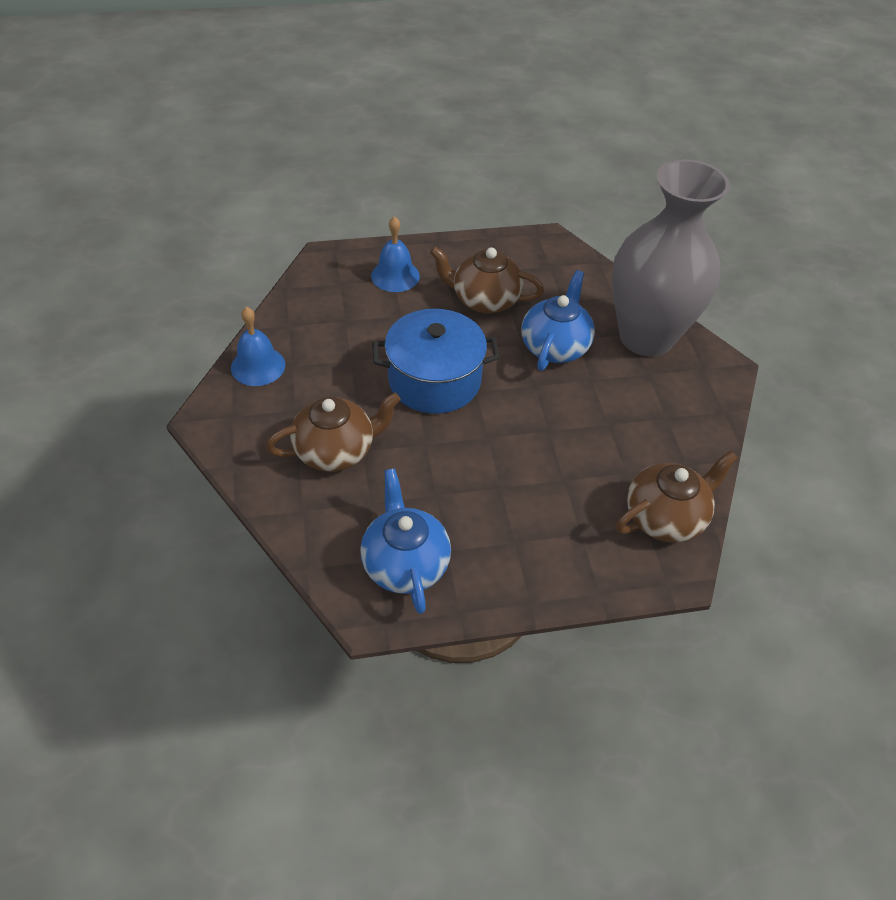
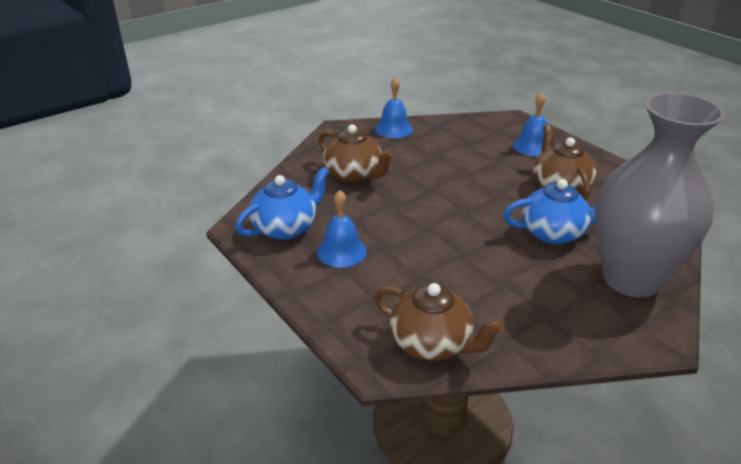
camera: 65 degrees right, 15 degrees down
(434, 380) = (454, 191): blue pot -> none
(484, 528) = (341, 251): none -> blue bell

